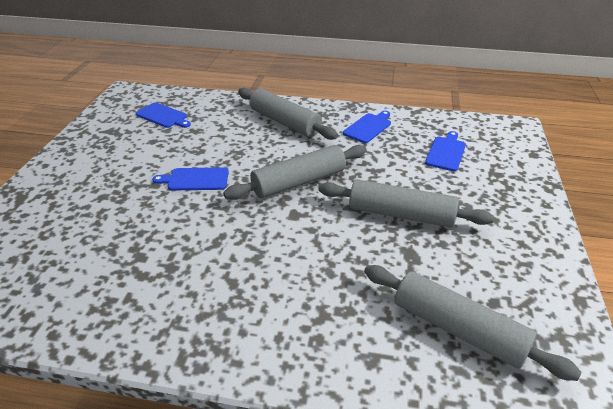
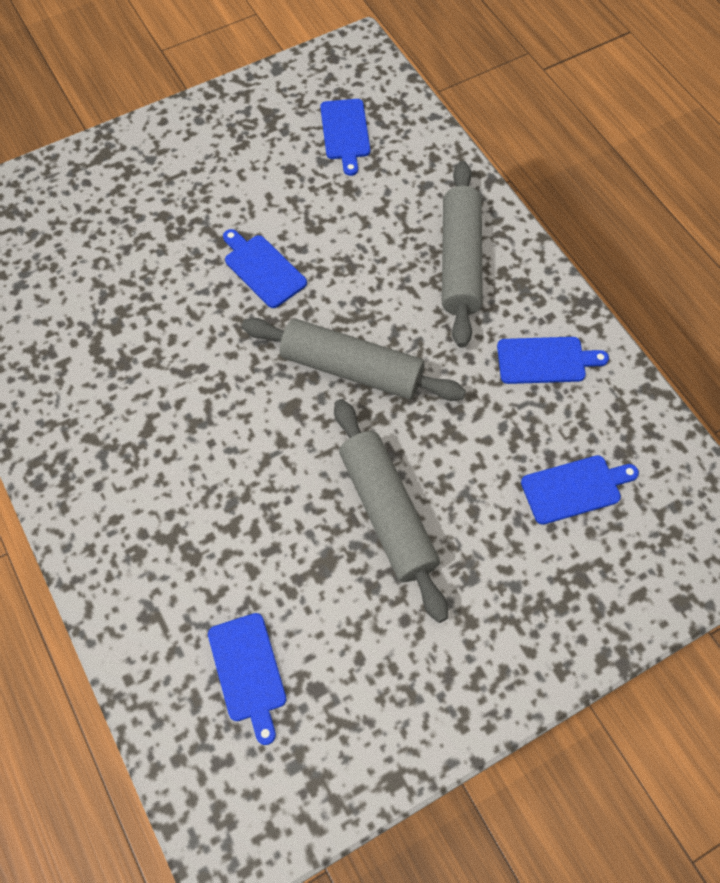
camera: 50 degrees right, 25 degrees up
(458, 329) = (248, 672): grey rolling pin -> blue cutting board

